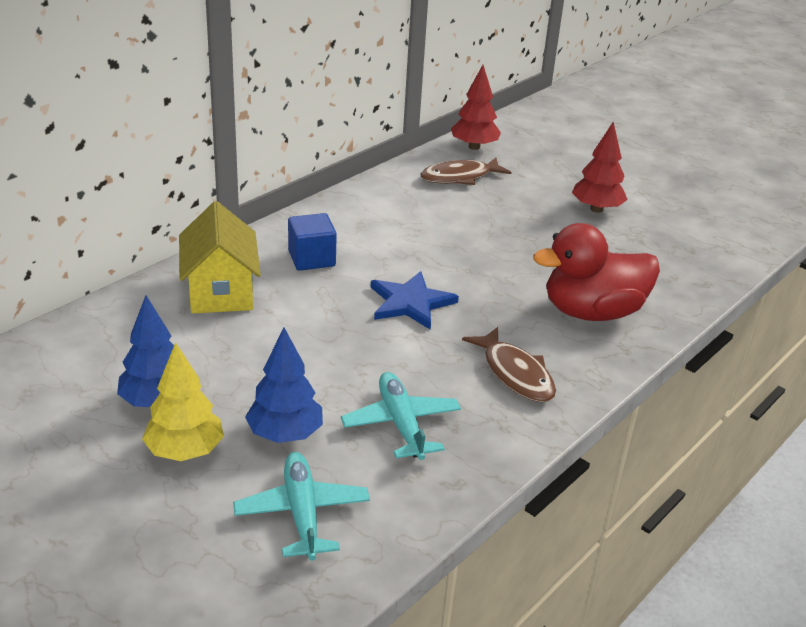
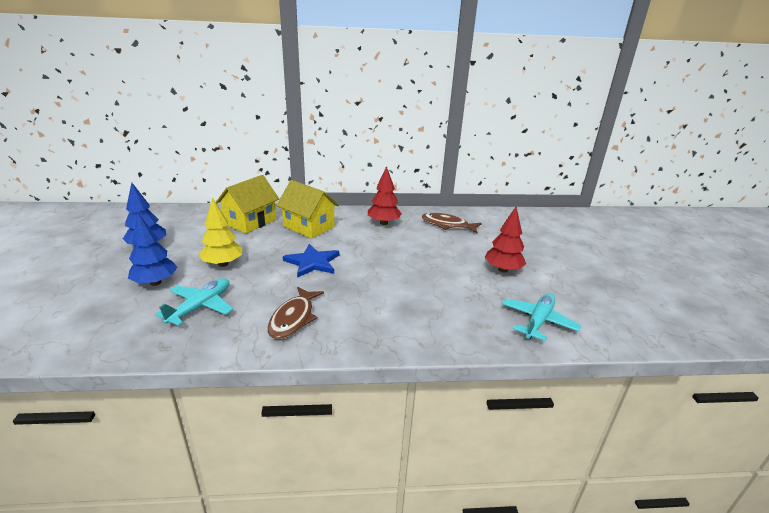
camera: 45 degrees right, 5 degrees down
(185, 451) = (116, 267): yellow tree -> yellow tree (223, 264)
(302, 513) = (93, 315): turquoise plane -> turquoise plane (538, 321)
(311, 258) = (309, 227): blue cube -> yellow house
(474, 147) = (482, 216): red tree -> red tree (383, 223)
(592, 312) = (396, 315): red duck -> none

